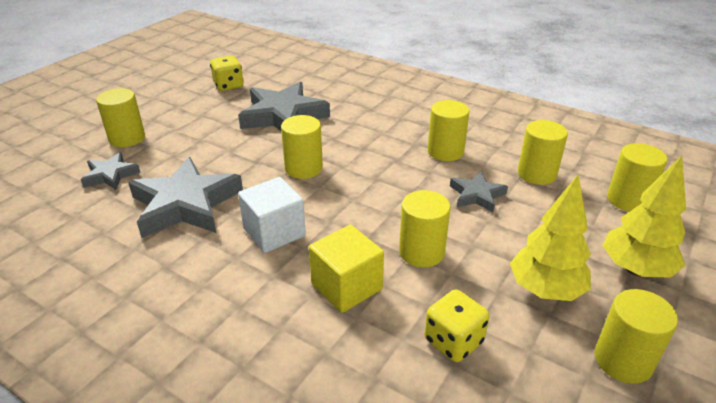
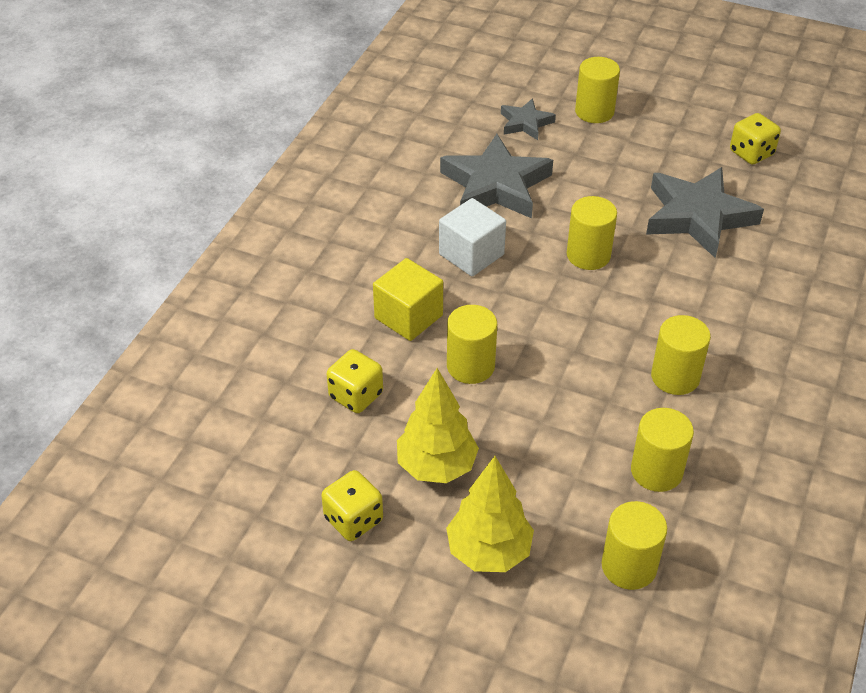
camera: 80 degrees right, 10 degrees up
(476, 195) = (587, 410): grey star -> none
(623, 360) = (353, 519): yellow cylinder -> yellow dice

